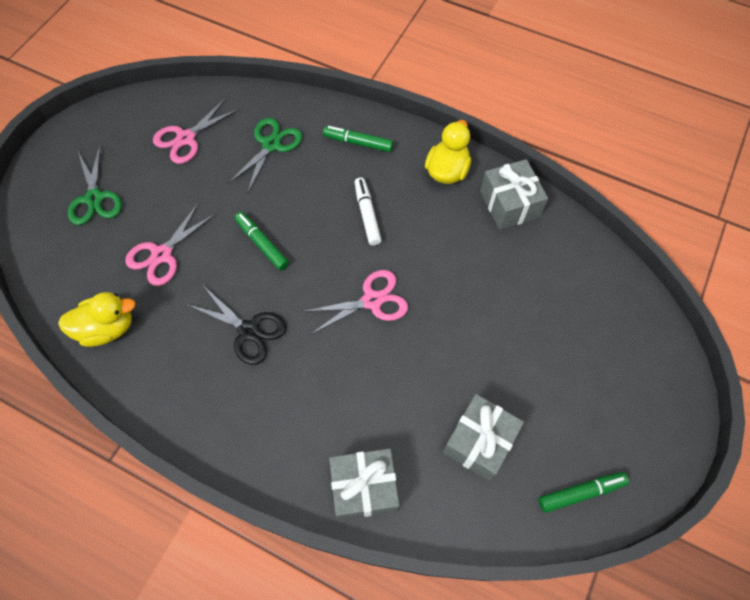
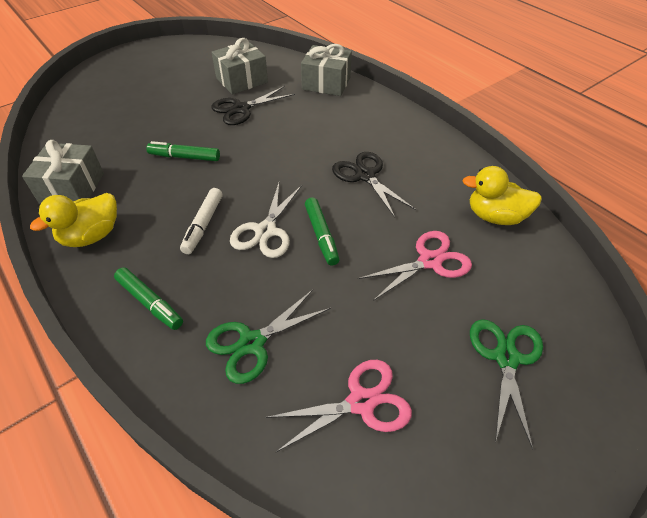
camera: 155 degrees left, 15 degrees down
(311, 229) = (265, 231): none -> white scissors
(372, 301) = (251, 162): pink scissors -> none
(439, 381) = (241, 109): none -> black scissors
(581, 492) = (206, 51): green marker -> green marker (184, 157)

